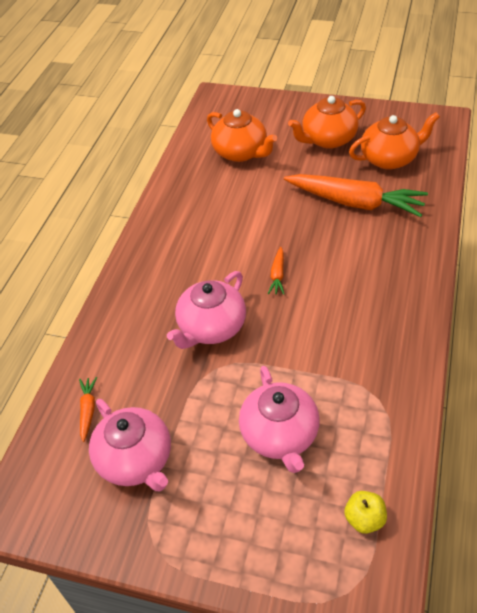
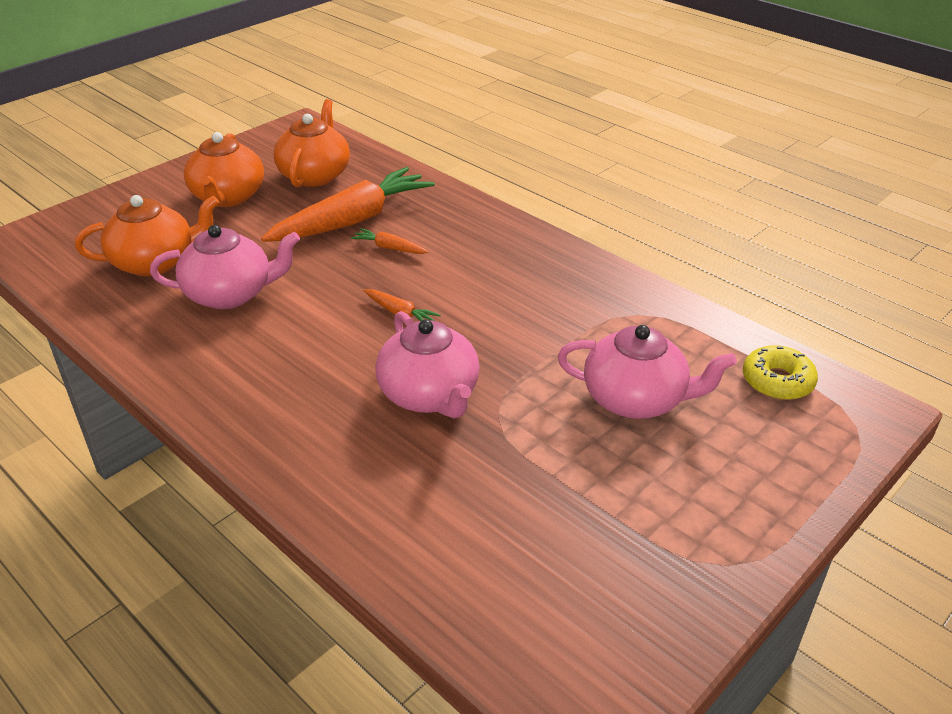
camera: 65 degrees left, 10 degrees down
(88, 410) = (467, 564): orange carrot -> orange carrot (389, 248)
(136, 460) = (588, 539): pink teapot -> pink teapot (230, 294)
(364, 519) = (777, 381): yellow apple -> yellow donut

